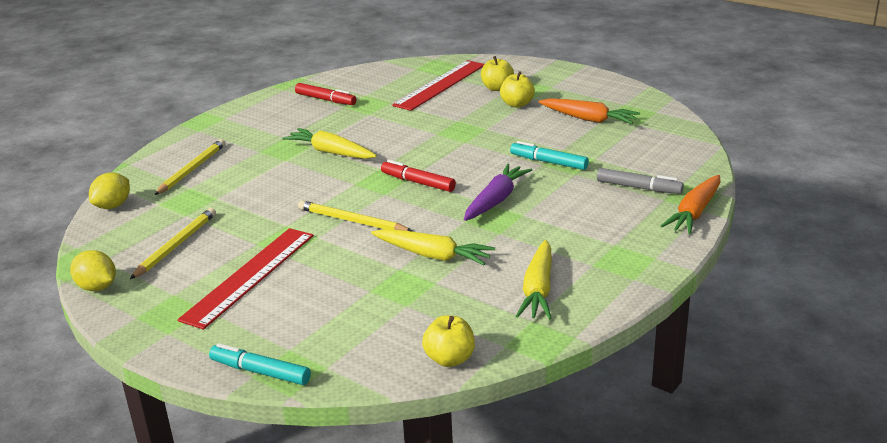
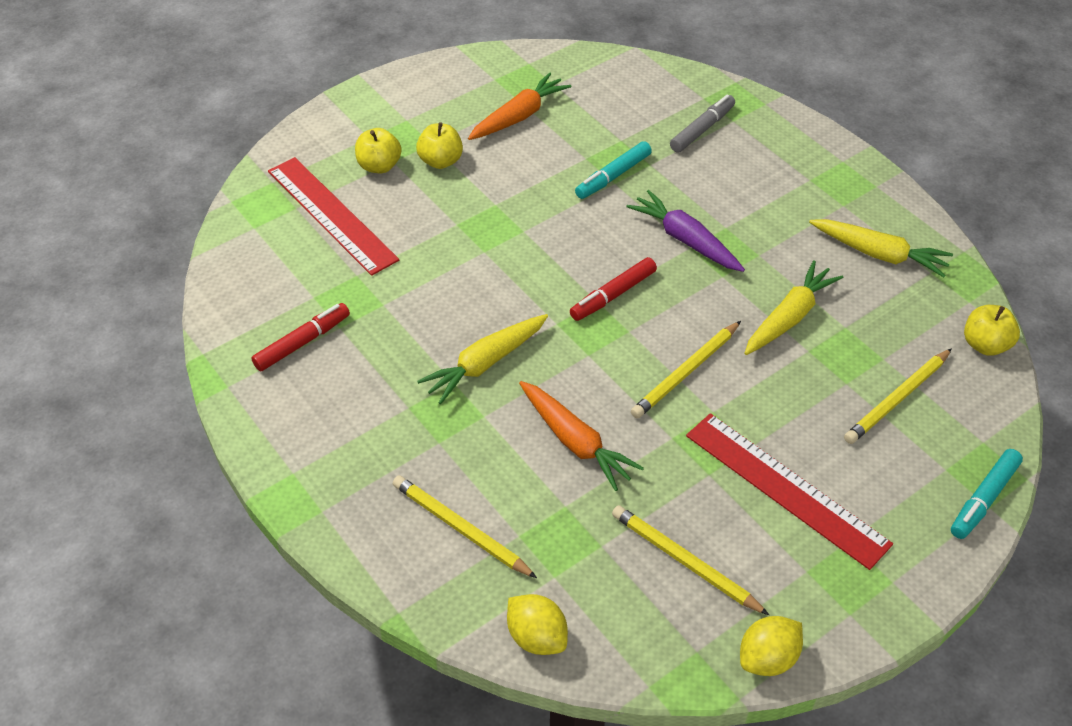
camera: 75 degrees left, 20 degrees up
(361, 317) = (897, 398): none -> yellow pencil
(694, 212) = (768, 110): orange carrot -> orange carrot (575, 441)

